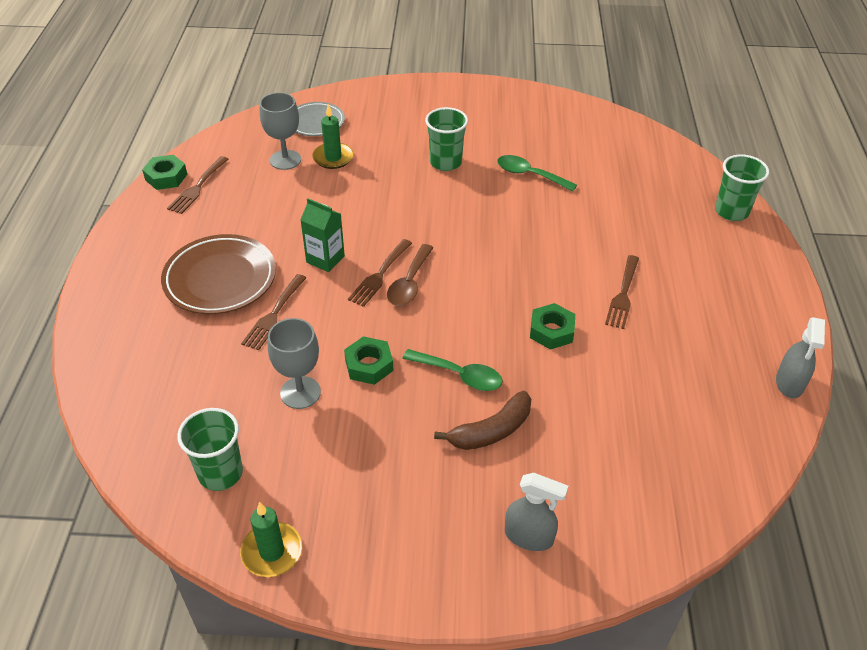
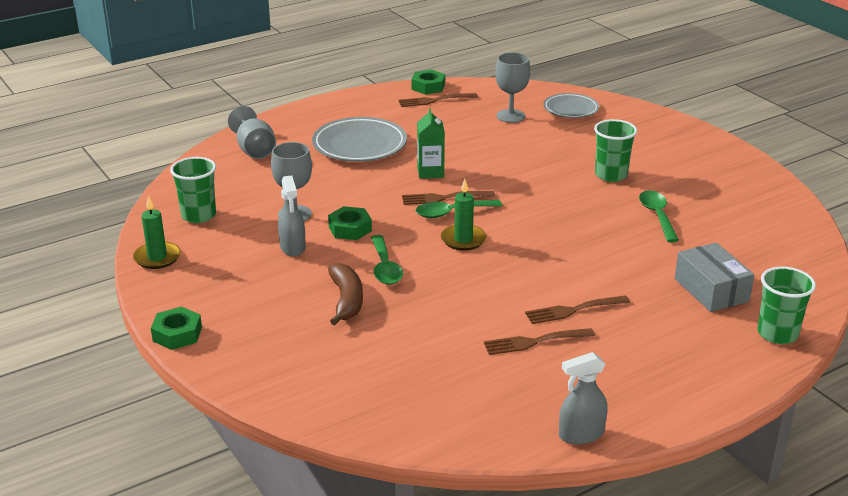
camera: 55 degrees right, 15 degrees down
(133, 361) = (254, 150): none -> grey goblet
(220, 279) = (359, 145): brown plate -> grey plate
(274, 315) = (352, 176): brown fork -> brown fork (534, 342)
(333, 158) = (542, 131): green candle -> green candle (463, 240)
(409, 283) = (451, 212): brown spoon -> green spoon
(491, 431) = (346, 300): brown banana -> brown banana turned 120 degrees counterclockwise
(529, 536) = (266, 351): grey spray bottle -> grey spray bottle (292, 247)
(551, 331) = (483, 290): green nut -> green nut (177, 334)
(653, 209) = (711, 290): none -> grey box

